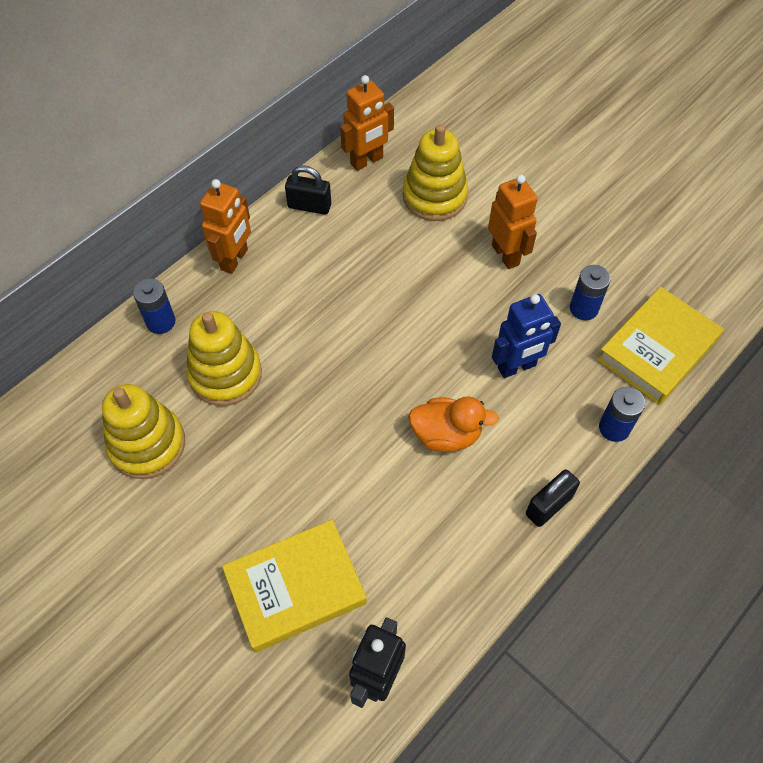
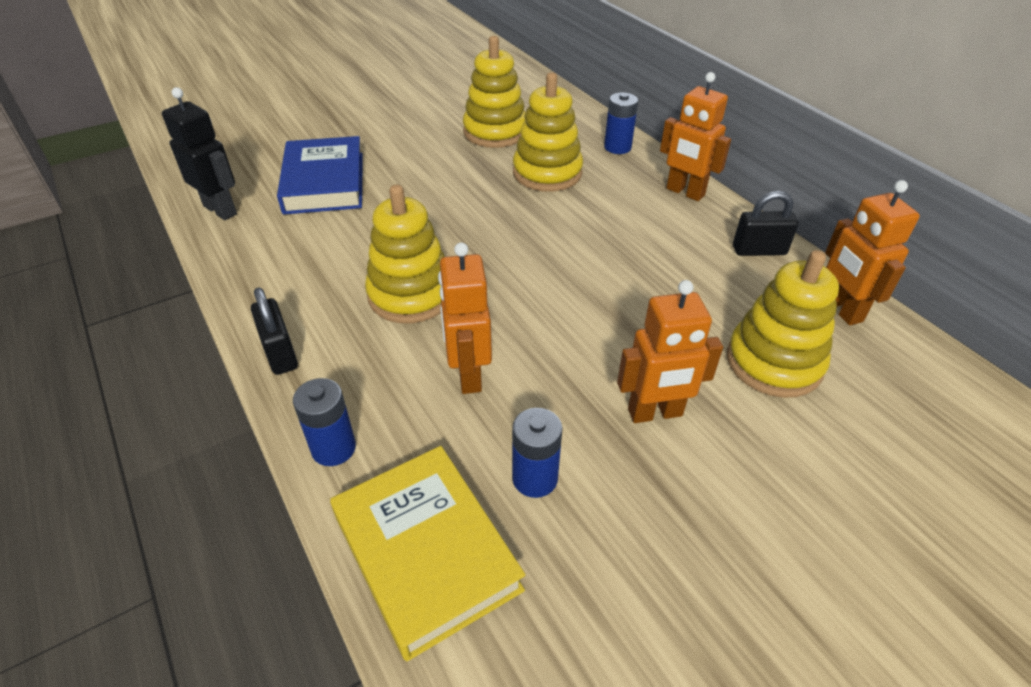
camera: 105 degrees right, 15 degrees down
(295, 588) = (324, 182): yellow book -> blue book
(309, 206) = (759, 250): black padlock -> black padlock turned 60 degrees clockwise
(446, 435) = (411, 294): orange duck -> yellow stacking toy
(517, 367) = (468, 375): blue robot -> orange robot

